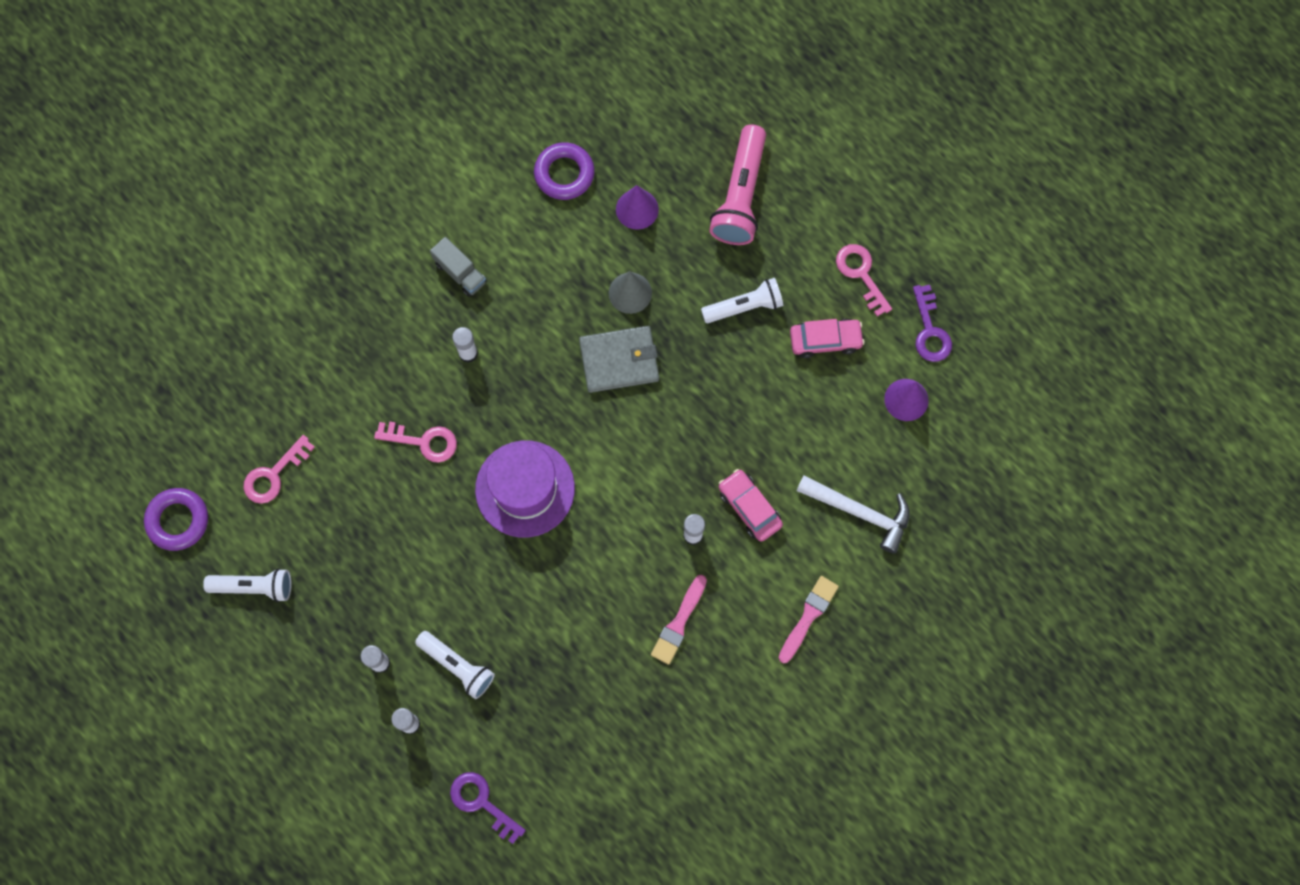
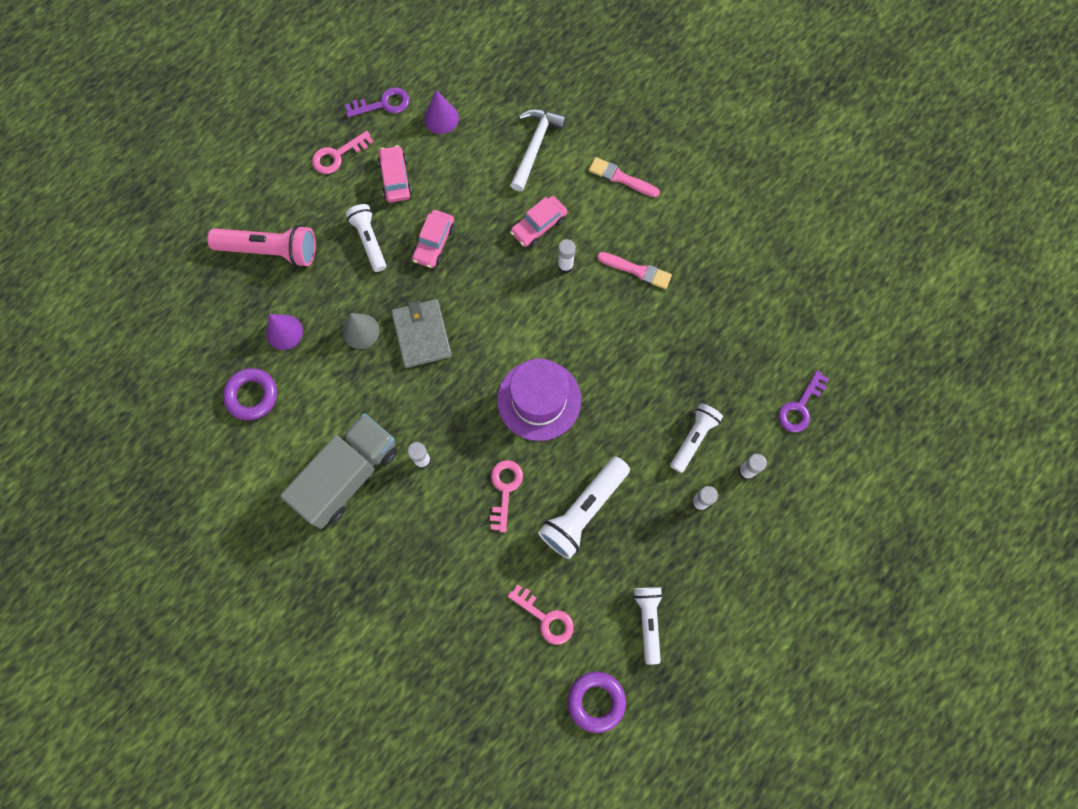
camera: 95 degrees left, 0 degrees up
(387, 527) = (583, 511): none -> white flashlight
(460, 272) = (347, 475): grey truck -> grey truck, size x2.18
(735, 381) = (434, 243): none -> pink car

